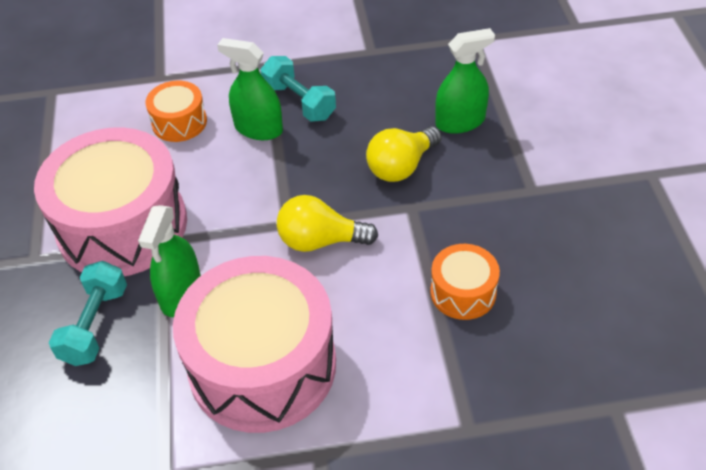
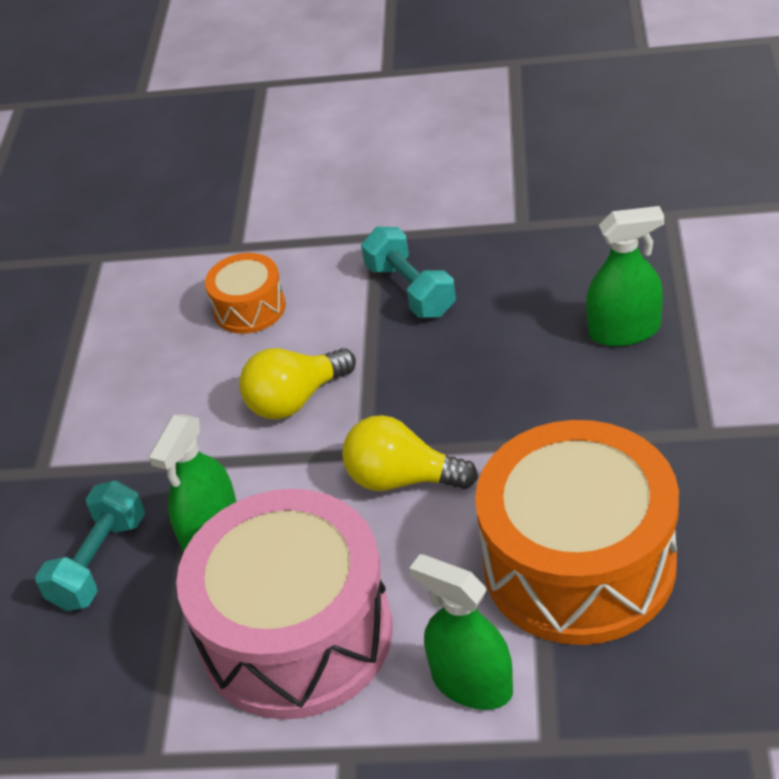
camera: 15 degrees right, 5 degrees down
(122, 226) = (154, 439): pink drum -> none
(258, 129) = (350, 323): green spray bottle -> green spray bottle (472, 683)
(401, 166) = (530, 387): yellow light bulb -> yellow light bulb (295, 400)
(463, 292) = (579, 564): orange drum -> orange drum, size x2.13

